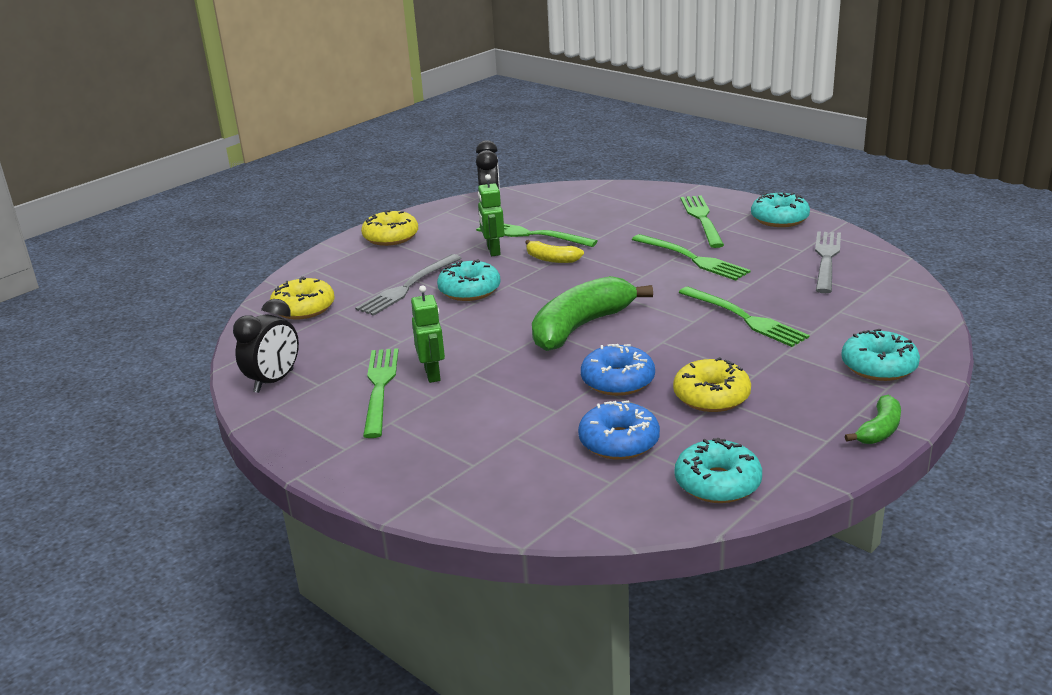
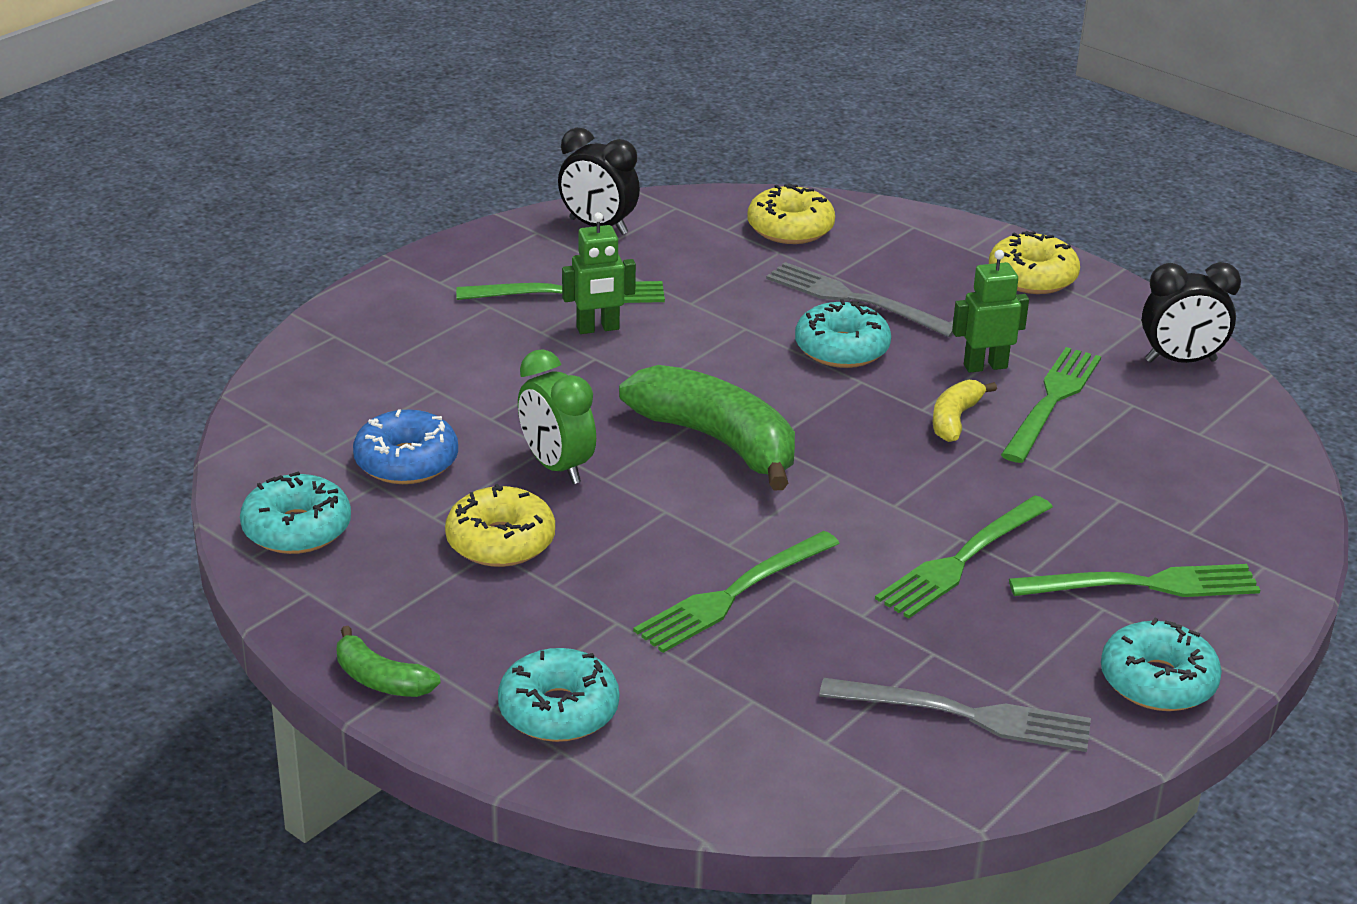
camera: 85 degrees right, 5 degrees up
(617, 381) = (556, 467): blue donut -> green clock

